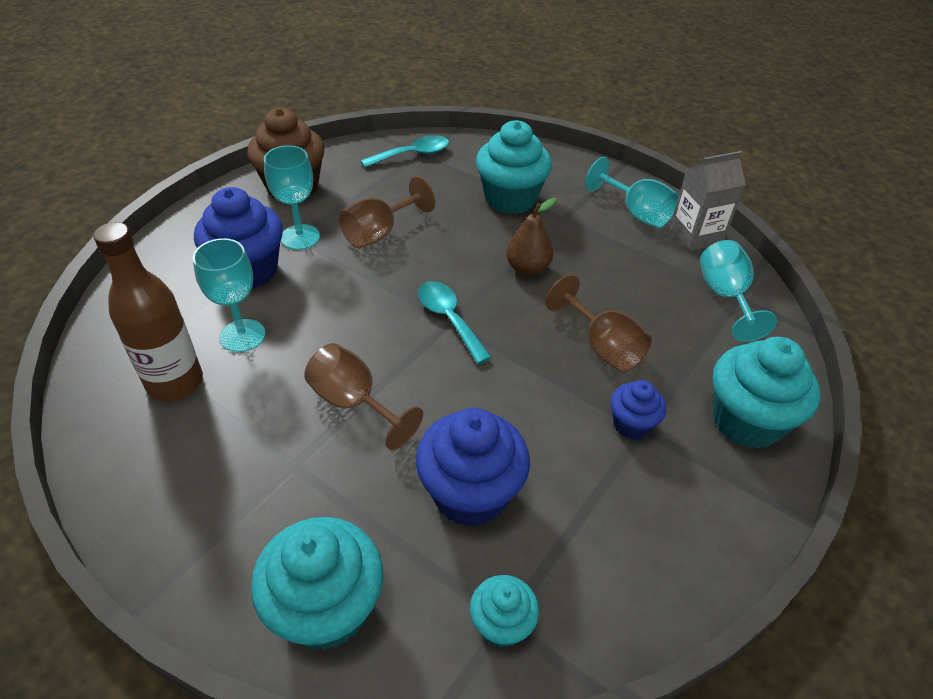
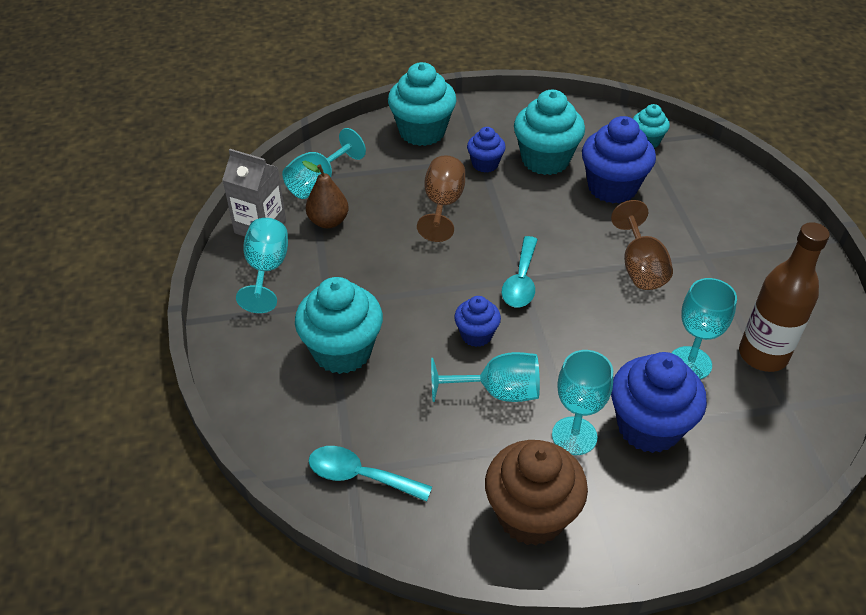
camera: 135 degrees left, 0 degrees up
(326, 608) = (728, 188): turquoise cupcake -> turquoise cupcake (545, 160)
(379, 233) = (497, 392): brown goblet -> turquoise goblet
(436, 258) = (476, 335): none -> blue cupcake
(527, 268) = (417, 281): brown pear -> brown pear (328, 221)

